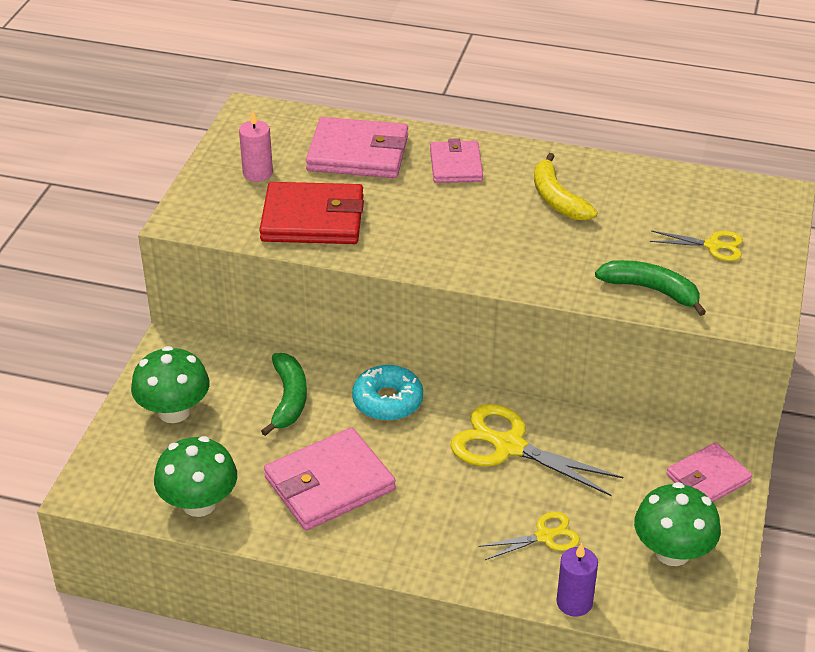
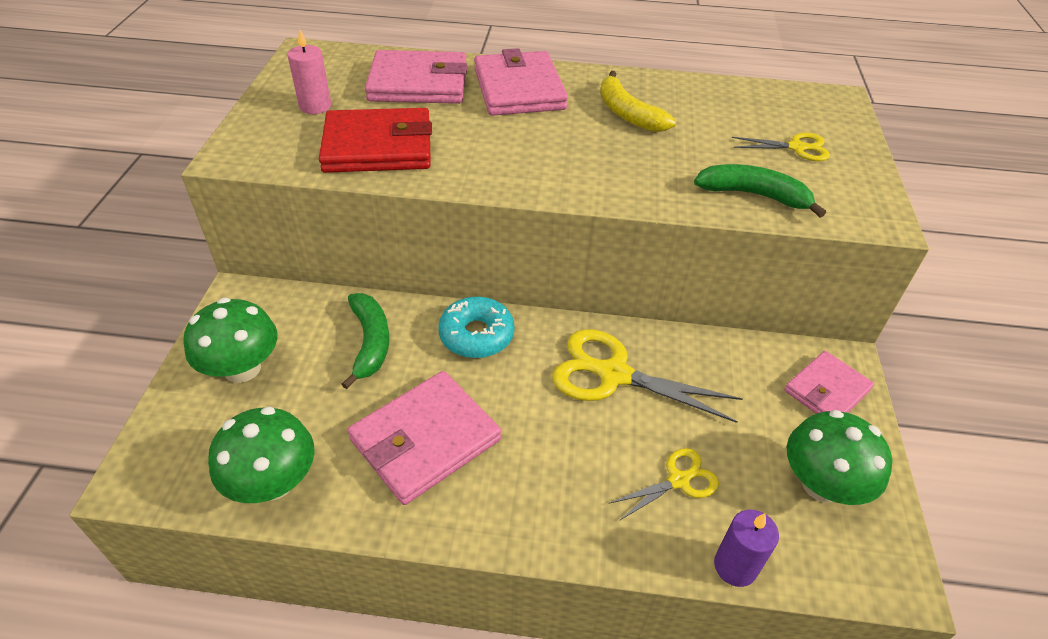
camera: 10 degrees left, 5 degrees up
(456, 165) = (519, 89): pink wallet -> pink wallet, size x1.58

